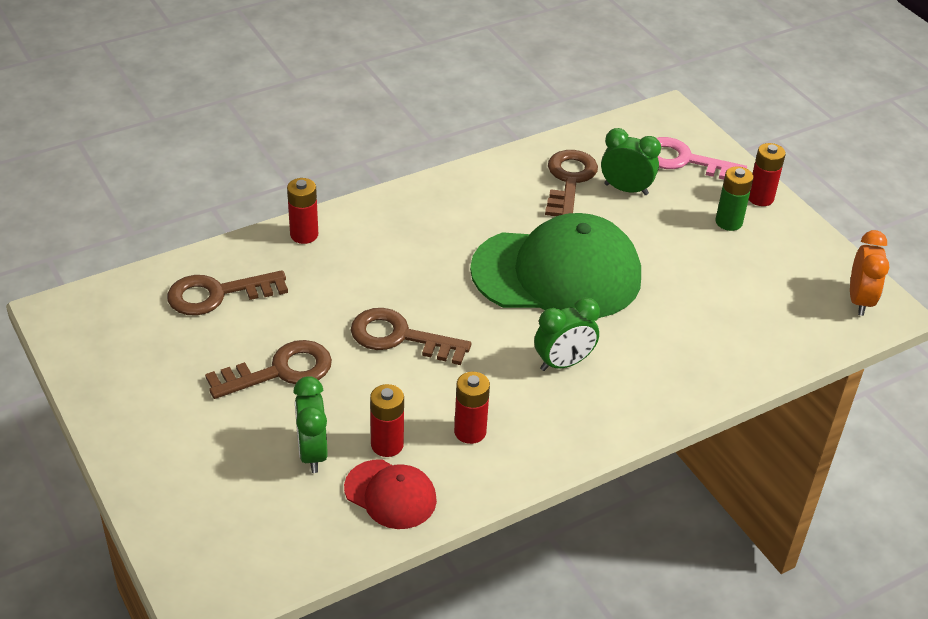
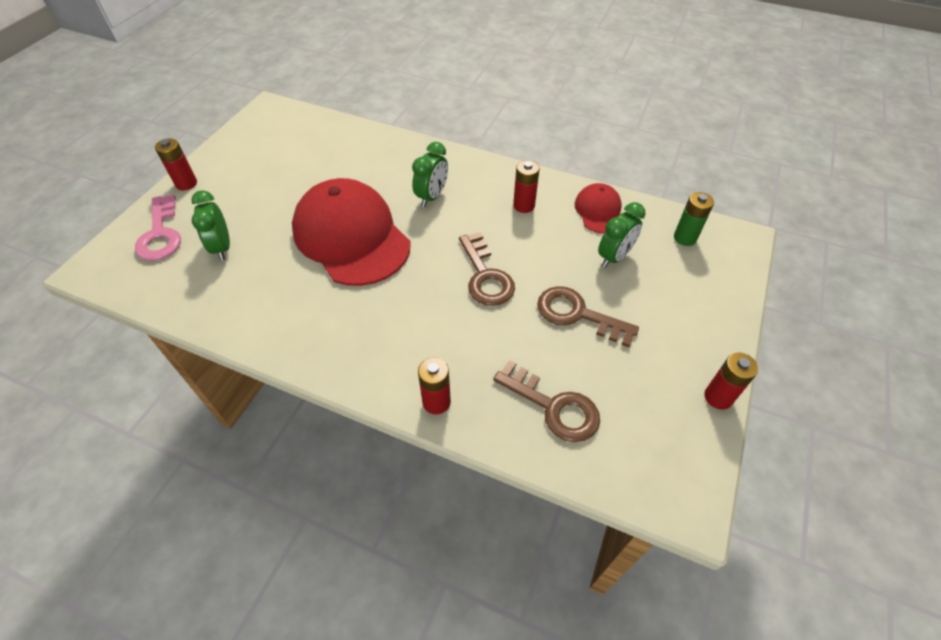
camera: 125 degrees left, 10 degrees up
(387, 445) = (571, 231): red battery -> red battery (718, 397)
(557, 274) = (351, 237): green cap -> red cap
(563, 363) = (432, 197): green clock -> green clock turned 90 degrees clockwise
(569, 180) = (232, 281): brown key -> none
(728, 222) = (227, 187): green battery -> green battery (685, 238)
(859, 300) = (268, 117): orange clock -> none

